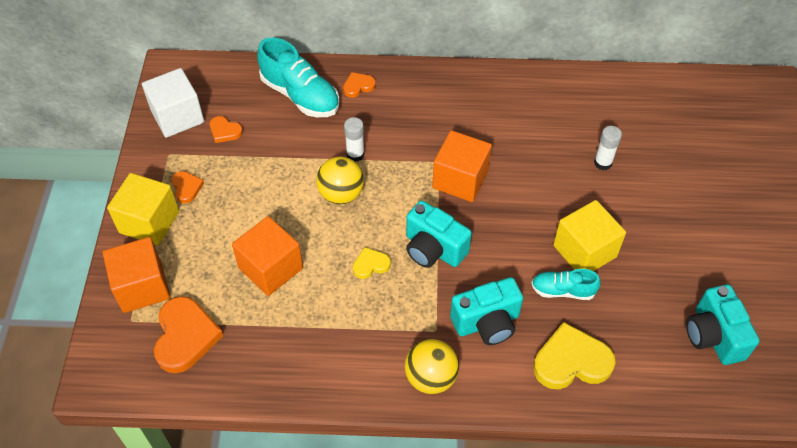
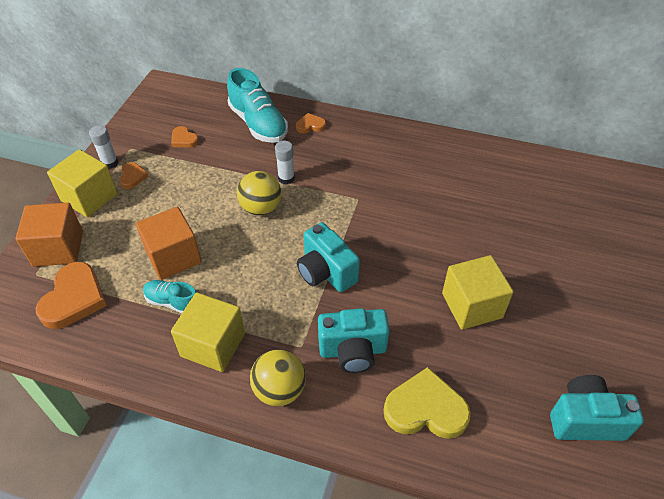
camera: 15 degrees right, 5 degrees down
(177, 116) = (151, 121): white cube -> none
(349, 349) = (213, 345): none -> yellow cube
(370, 265) = (263, 273): yellow heart -> none
(460, 179) = (373, 217): orange cube -> none
(563, 290) = (438, 338): turquoise shoe -> turquoise shoe (173, 302)
(603, 163) = (514, 230): white glue stick -> white glue stick (110, 163)
(713, 336) = (585, 420): turquoise camera -> turquoise camera turned 90 degrees clockwise

